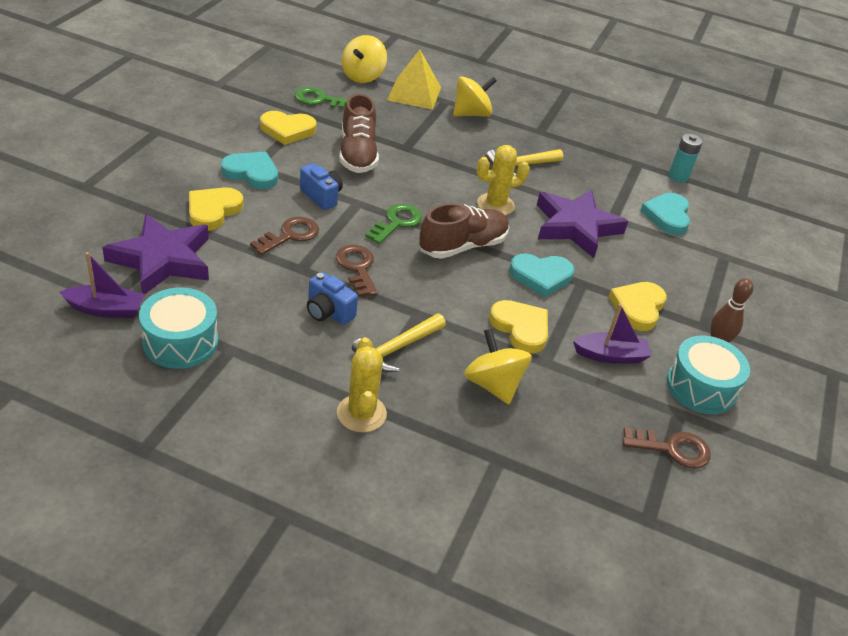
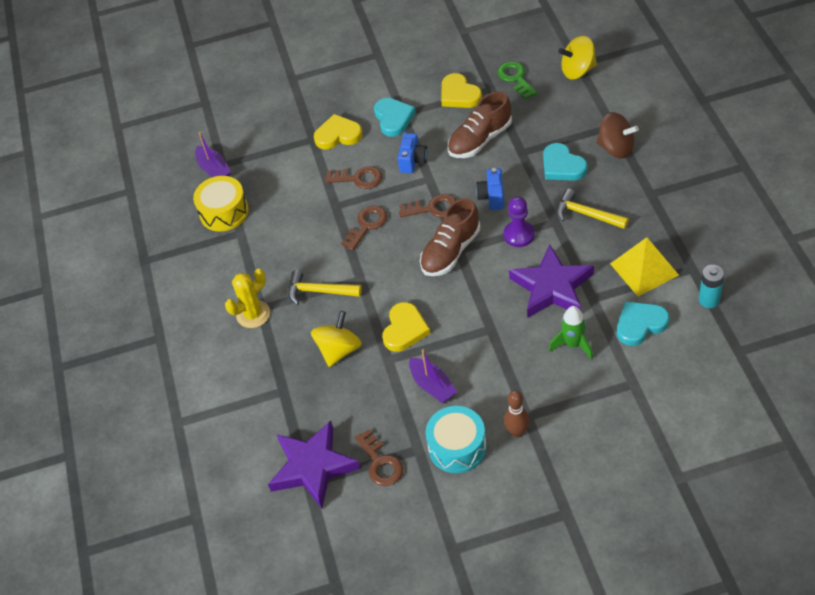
camera: 65 degrees right, 10 degrees up
(162, 260) = (273, 154): purple star -> purple star (313, 467)
(180, 342) = (224, 212): turquoise drum -> yellow drum
(328, 312) = (314, 244): blue camera -> blue camera (492, 197)
(396, 222) = (433, 208): green key -> brown key
(414, 93) = (596, 106): yellow pyramid -> yellow pyramid (644, 269)
(462, 246) = (451, 251): brown shoe -> brown shoe turned 105 degrees clockwise
(471, 114) = (616, 148): yellow spinning top -> brown spinning top
(495, 205) = (519, 235): yellow cactus -> purple pawn
(541, 276) = (470, 305): turquoise heart -> turquoise heart (562, 166)
(638, 308) = (501, 371): yellow heart -> none
(651, 256) = (573, 344): none -> green rocket

